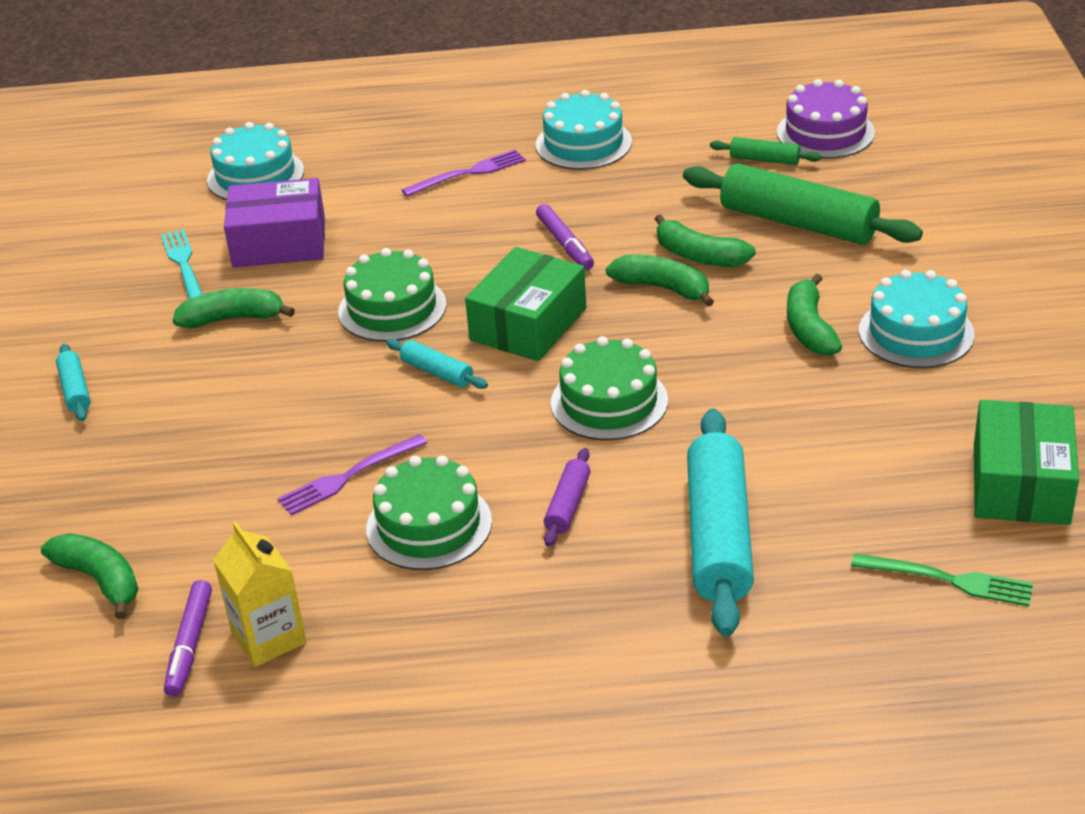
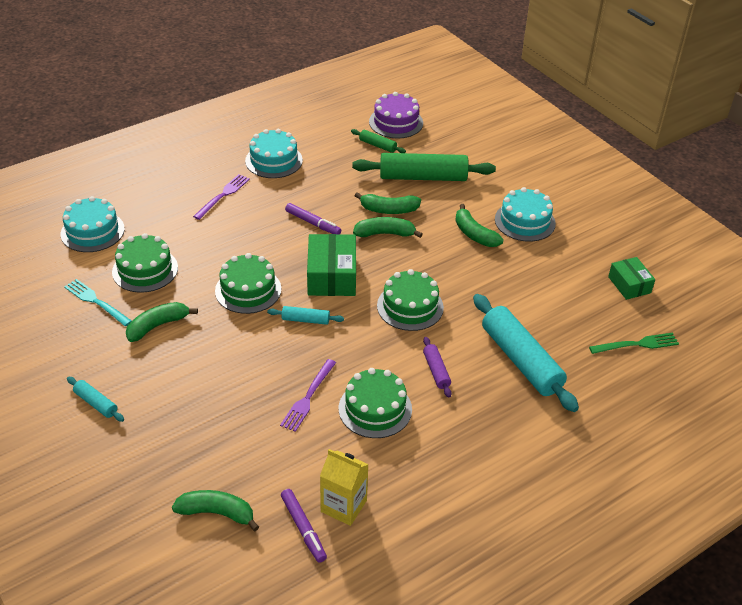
camera: 35 degrees left, 5 degrees up
(279, 242) = (145, 270): purple box -> green cake
(764, 160) = (377, 145): green rolling pin -> green rolling pin turned 45 degrees clockwise
(1021, 484) = (629, 285): green box -> green box, size x0.62

